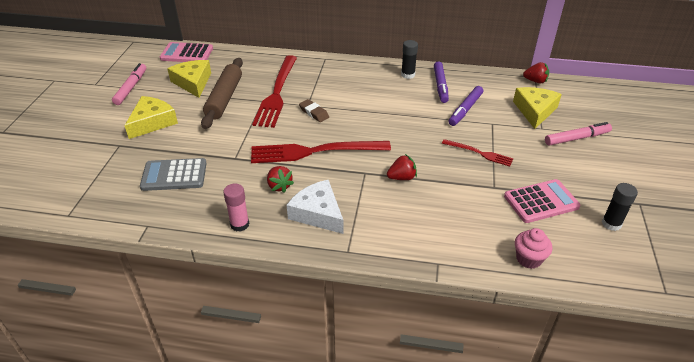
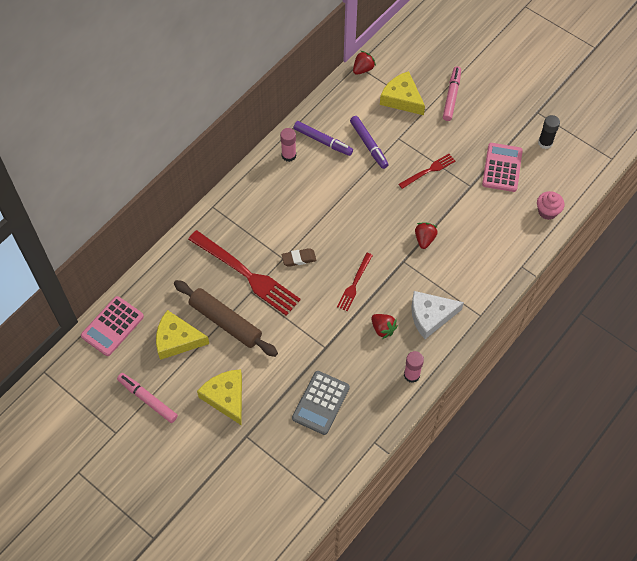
camera: 60 degrees left, 20 degrees up
(279, 186) = (383, 329): red strawberry -> red strawberry turned 45 degrees clockwise
(314, 151) = (354, 284): red fork -> red fork, size x0.51
(408, 75) = (289, 155): black glue stick -> pink glue stick

